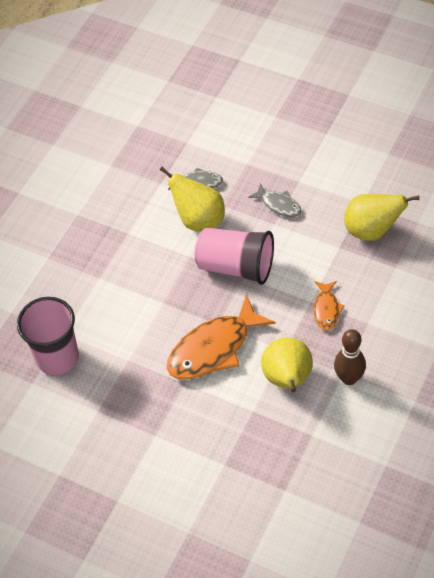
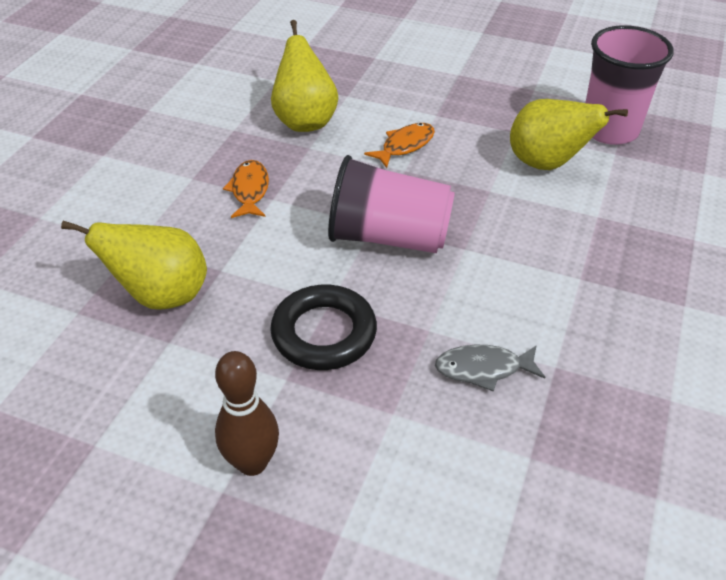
camera: 170 degrees right, 10 degrees down
(199, 220) = (464, 302): yellow pear -> yellow pear (547, 164)
(214, 348) = (405, 146): orange fish -> orange fish, size x0.51
(279, 205) = (324, 333): grey fish -> black ring
(349, 378) = (227, 125): brown bowling pin -> brown bowling pin (252, 463)

